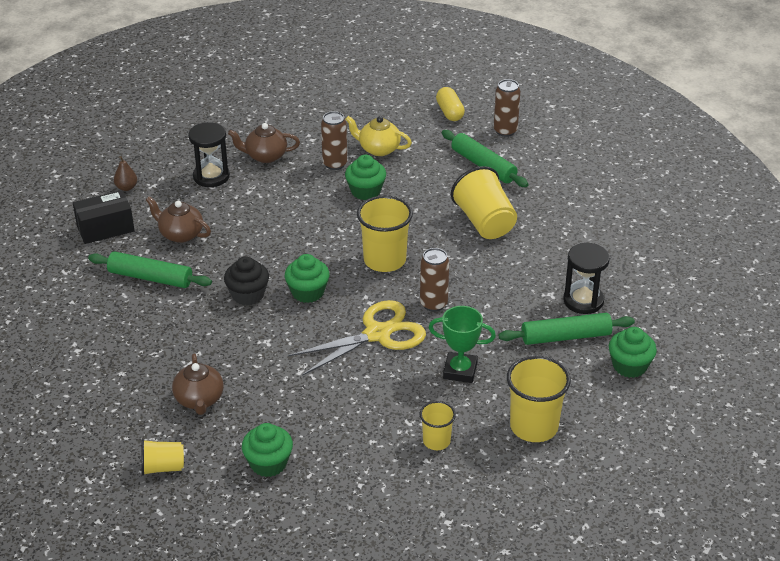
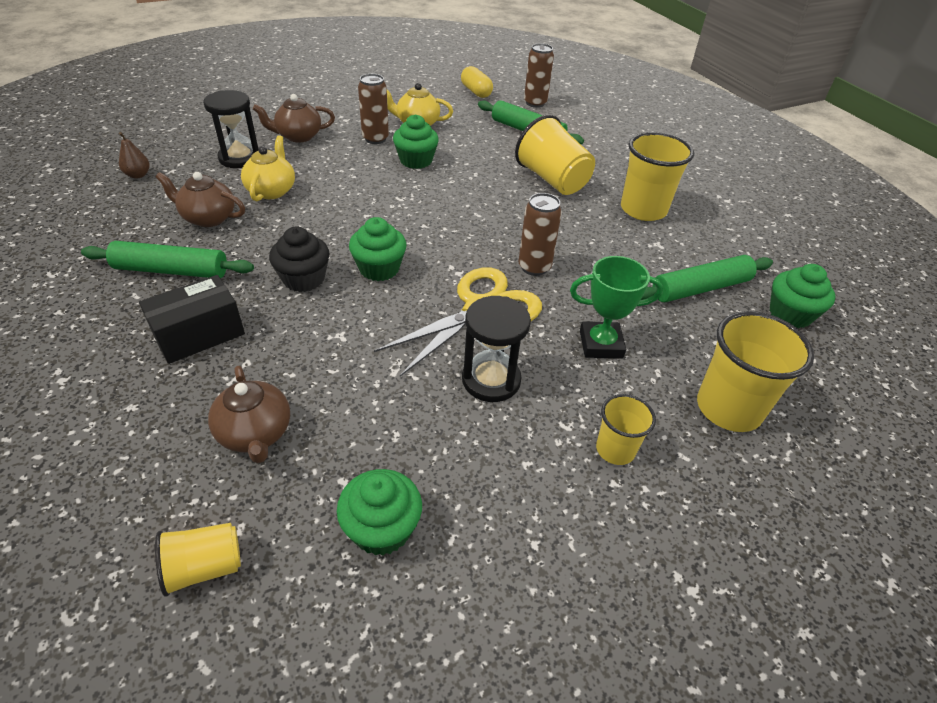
camera: 15 degrees left, 5 degrees up
(105, 228) = (110, 219): black box -> black box (199, 334)
(234, 212) = (271, 190): none -> yellow teapot
(384, 260) = (460, 225): yellow cup -> yellow cup (643, 210)
(583, 301) = (696, 247): black hourglass -> black hourglass (491, 380)

